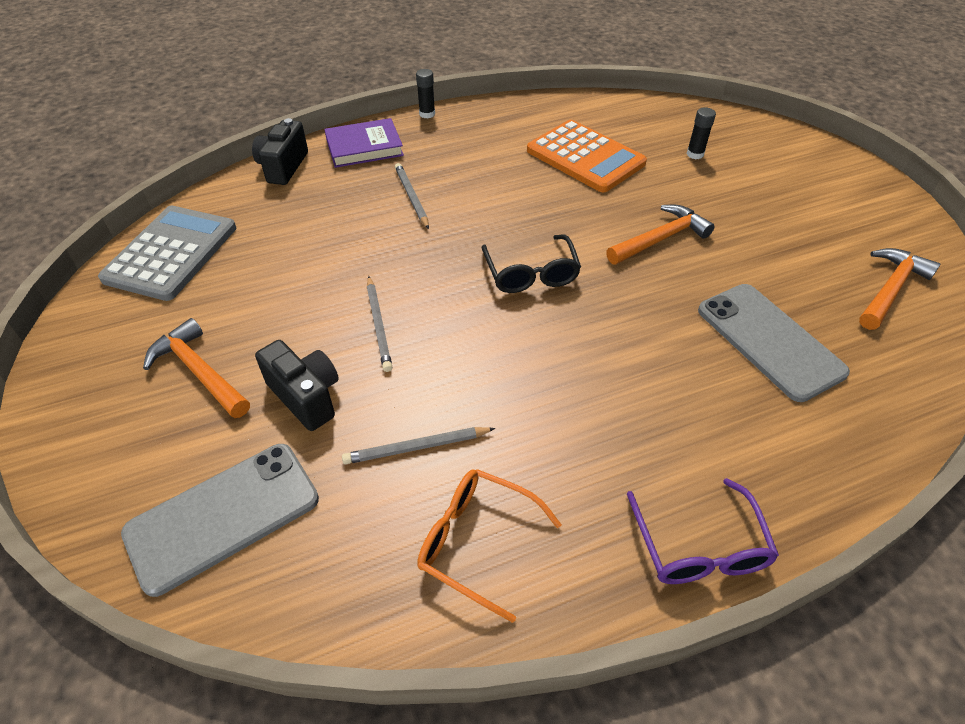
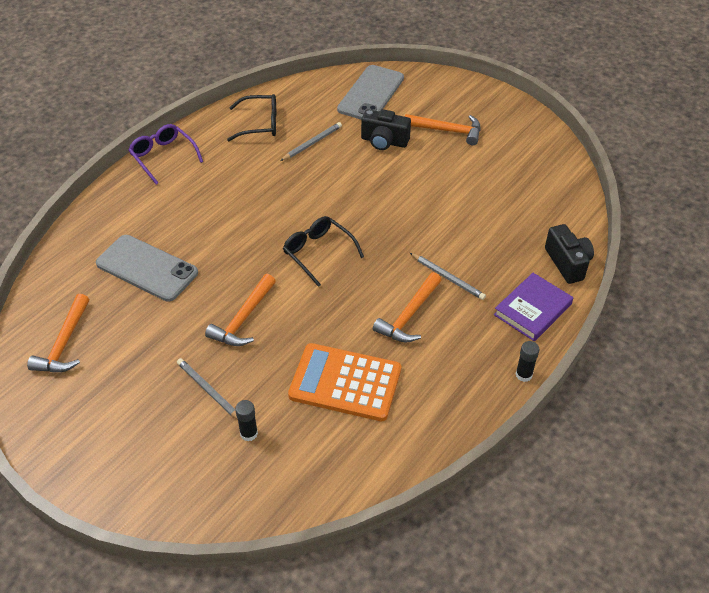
camera: 150 degrees right, 0 degrees up
(171, 253) = (547, 175): grey calculator -> none
(379, 325) = (382, 186): grey pencil -> grey pencil (208, 391)
(477, 542) = (260, 124): orange glasses -> black glasses
(482, 182) = (409, 316): none -> orange hammer

